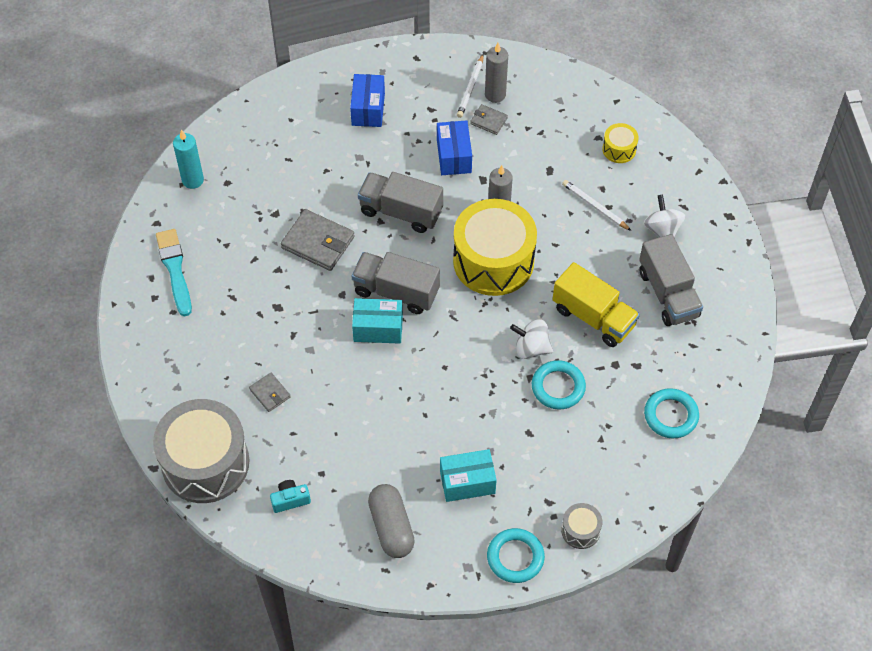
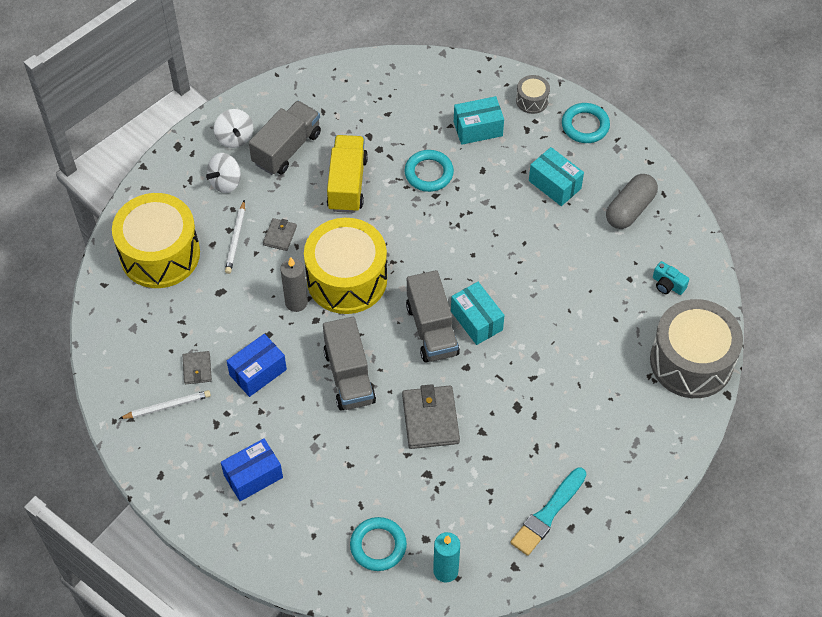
camera: 125 degrees left, 0 degrees up
(270, 393) = (597, 358): grey wallet -> grey wallet (280, 236)
(495, 94) = (162, 382): grey candle -> none
(531, 348) = (408, 208): white spinning top -> white spinning top (235, 138)
(580, 460) = (478, 129): none -> turquoise box
(619, 149) = (160, 254): yellow drum -> yellow drum, size x2.30
(671, 415) = (395, 95): turquoise ring -> turquoise ring (378, 546)

